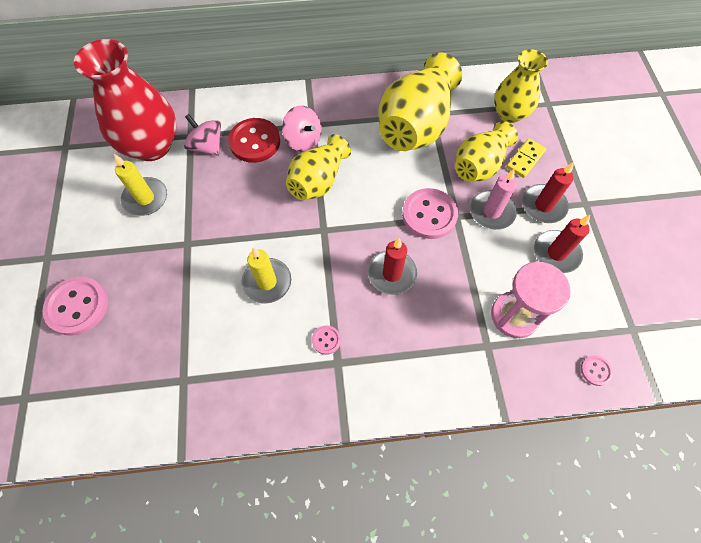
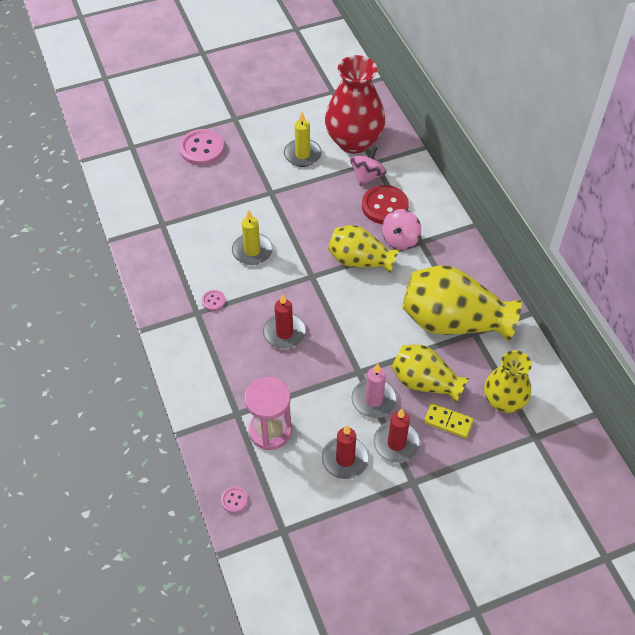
camera: 75 degrees right, 10 degrees down
(429, 215) = (353, 350): pink button -> none

